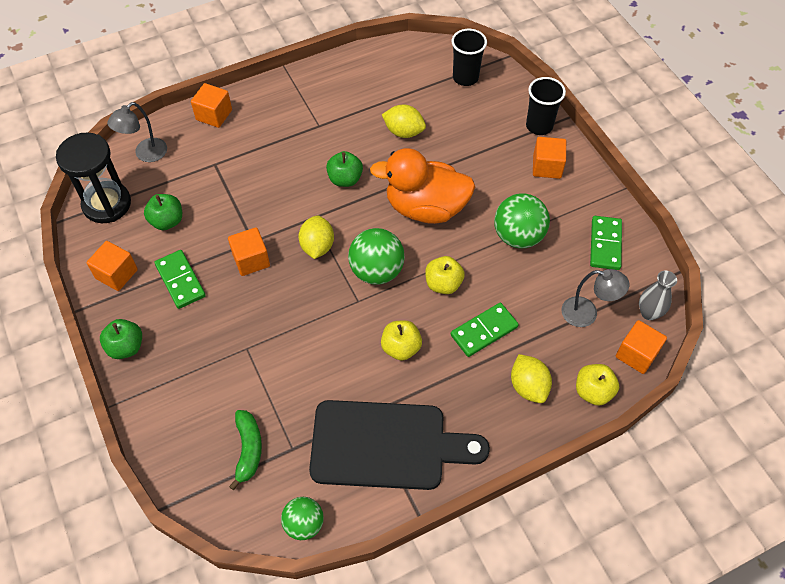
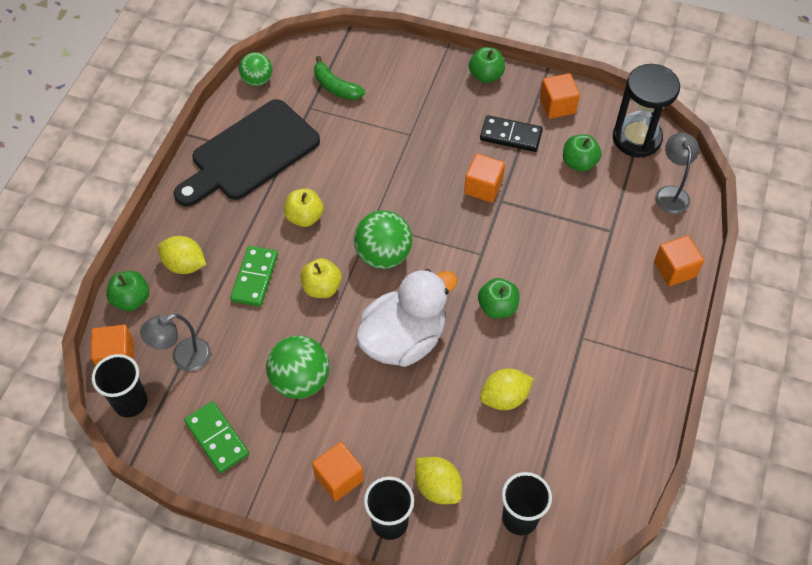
camera: 135 degrees right, 0 degrees up
(180, 281) = (511, 135): green domino -> black domino
(317, 246) = (449, 236): yellow lemon -> yellow lemon (437, 487)
(425, 208) = (403, 339): orange duck -> white duck
(593, 391) = (132, 299): yellow apple -> green apple
(649, 313) = (130, 402): grey vase -> black cup

